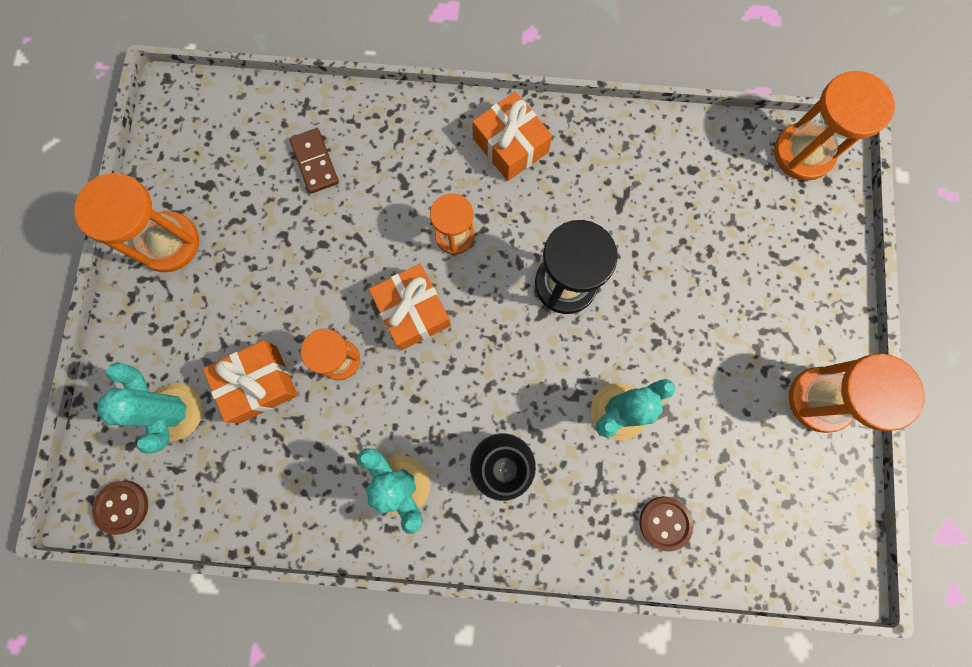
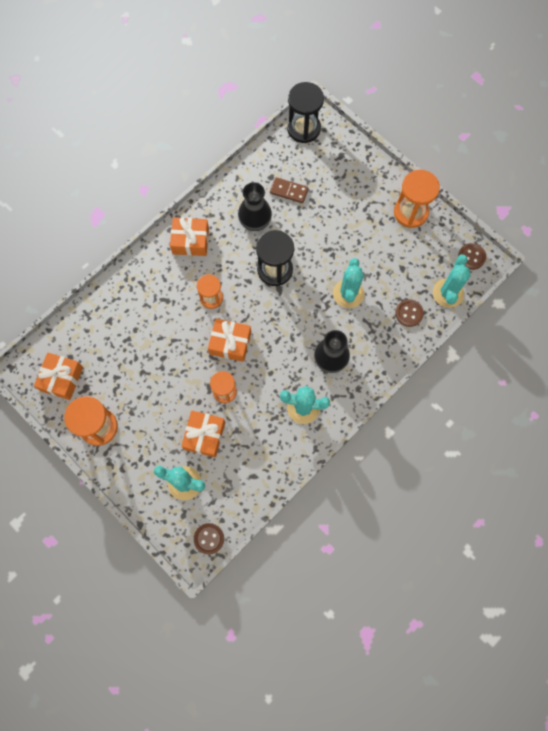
camera: 50 degrees left, 5 degrees down
(197, 147) = (61, 379): none -> orange gift
(315, 162) = (119, 331): brown domino -> brown domino (289, 191)
(612, 201) = (255, 220): none -> black vase
(746, 556) = (448, 293): none -> turquoise cactus
(803, 153) = (303, 128): orange hourglass -> black hourglass
(835, 546) = (471, 257): none -> brown button

